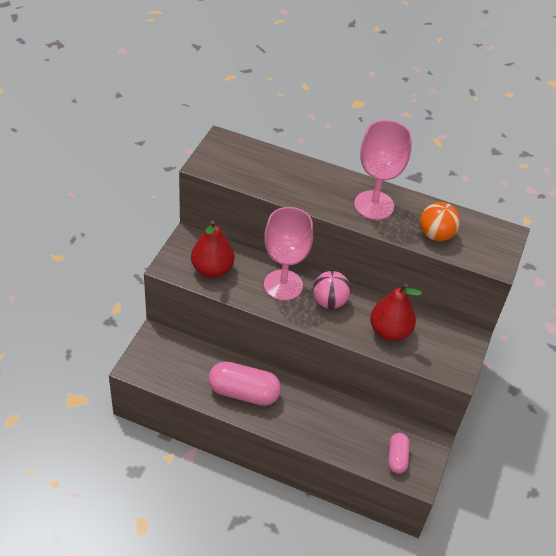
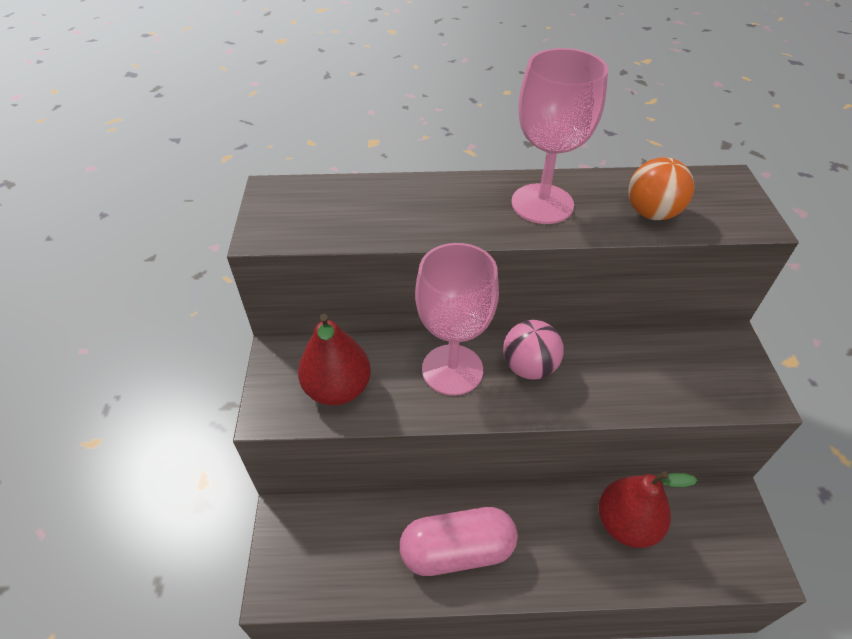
camera: 20 degrees left, 0 degrees up
(389, 331) = (634, 376): red pear -> red pear (626, 524)
(397, 458) = (714, 549): pink capsule -> none

